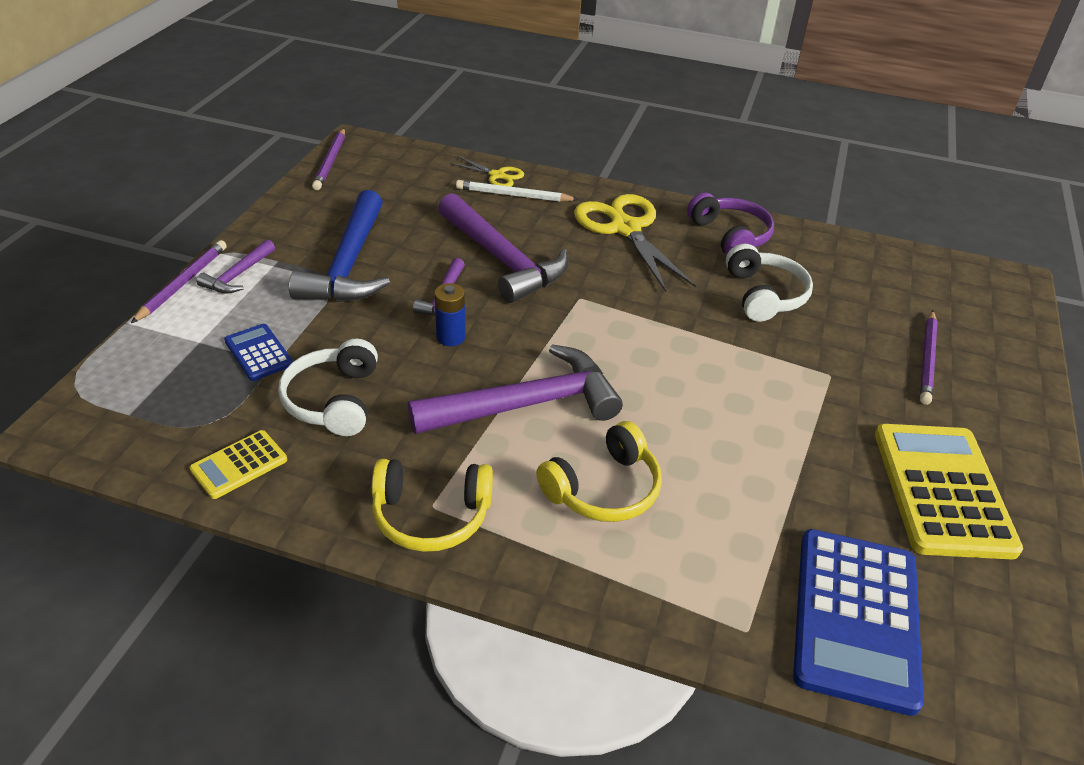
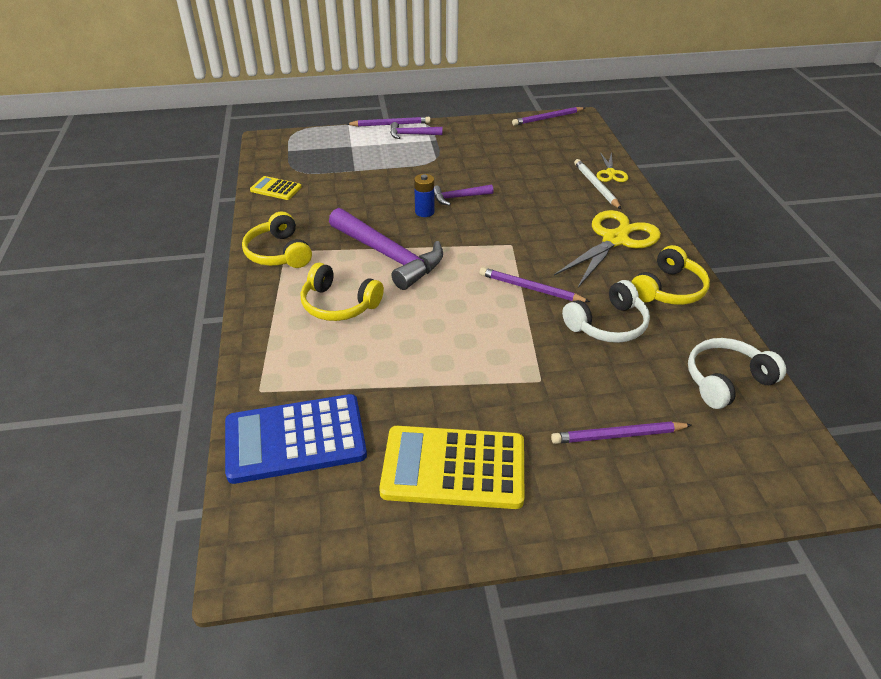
camera: 65 degrees right, 0 degrees up
(258, 353) = (357, 163): blue calculator -> none
(333, 400) = (340, 196): white headphones -> white headphones (726, 380)
(349, 264) = (456, 159): blue hammer -> none
(503, 260) = (519, 205): purple hammer -> none
(673, 318) = (530, 288): none -> purple pencil
(730, 236) = (668, 289): purple headphones -> yellow headphones
(942, 490) = (453, 468): yellow calculator -> yellow calculator turned 150 degrees counterclockwise

